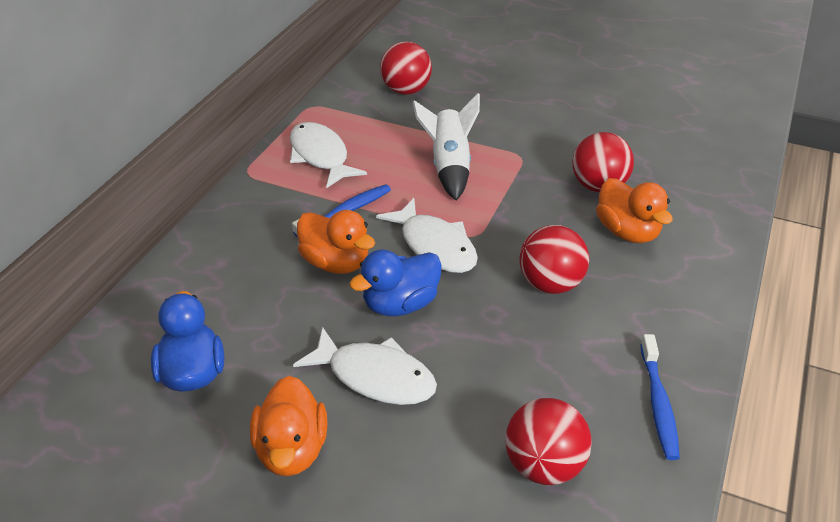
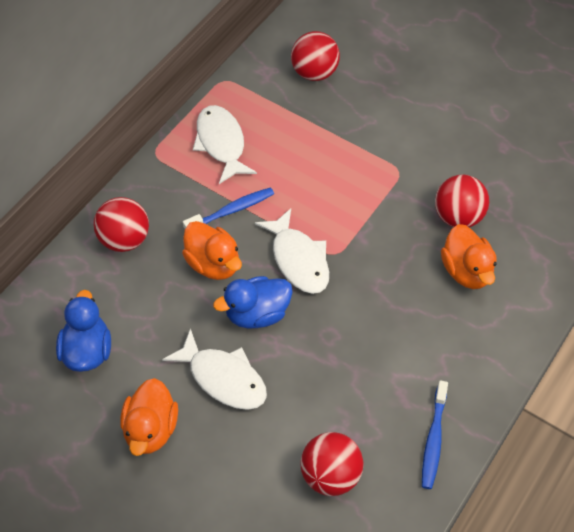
camera: 10 degrees right, 15 degrees up
(449, 166) = (332, 173): white rocket -> none
(550, 284) = (383, 314): red ball -> red ball (124, 239)

